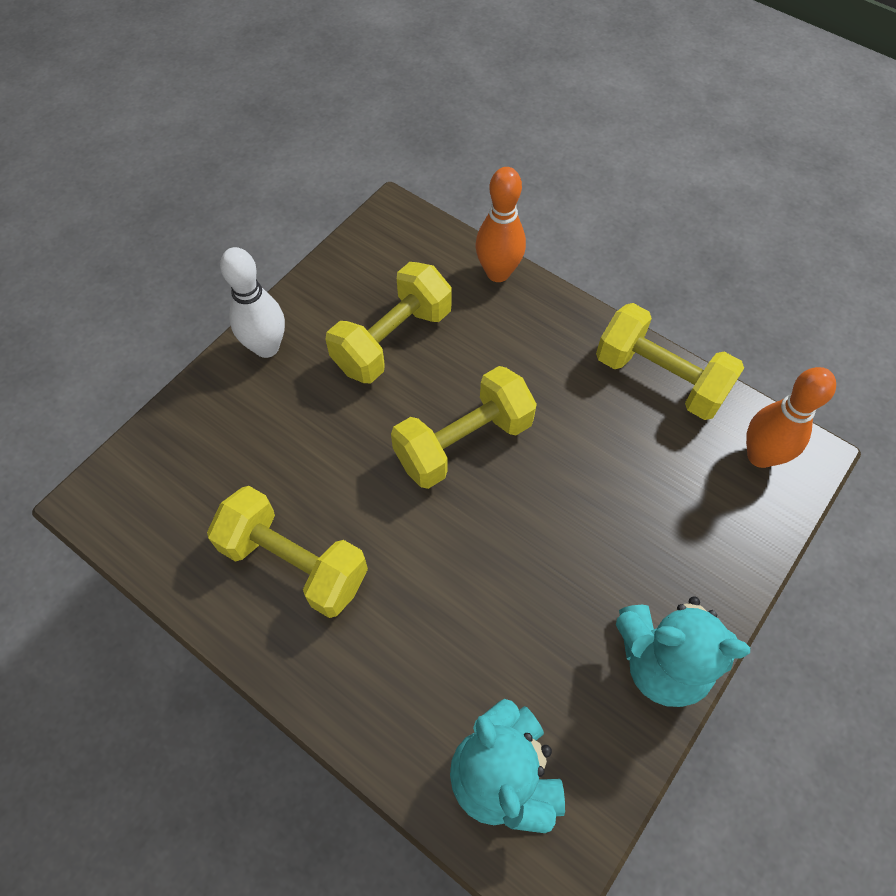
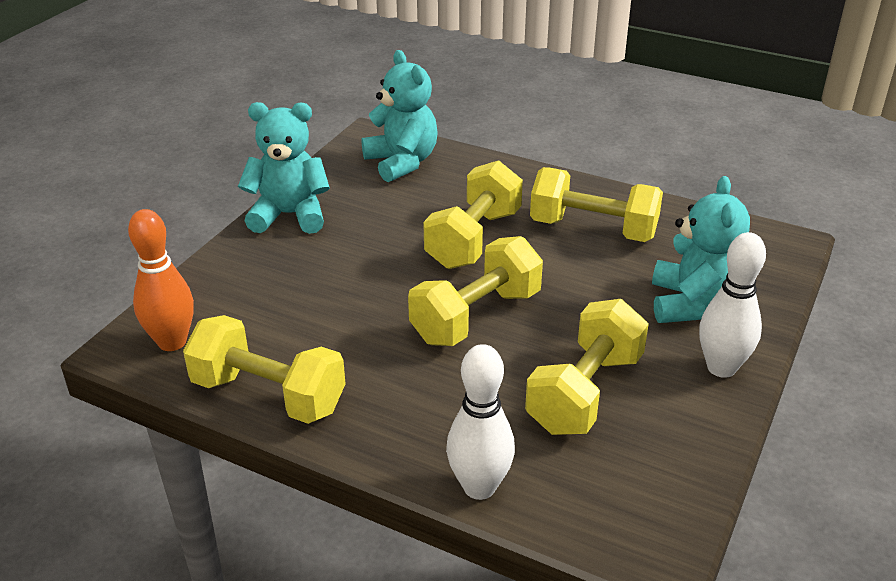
camera: 170 degrees right, 25 degrees down
(249, 425) = (692, 304): none -> turquoise teddy bear
(439, 568) = (473, 239): none -> yellow dumbbell
(498, 273) = (479, 487): orange bowling pin -> white bowling pin

